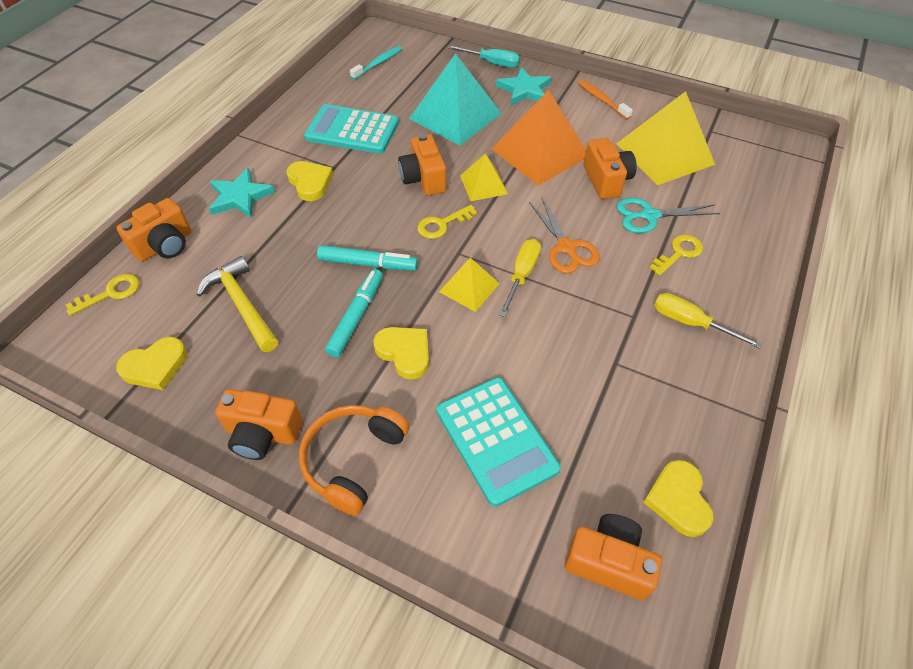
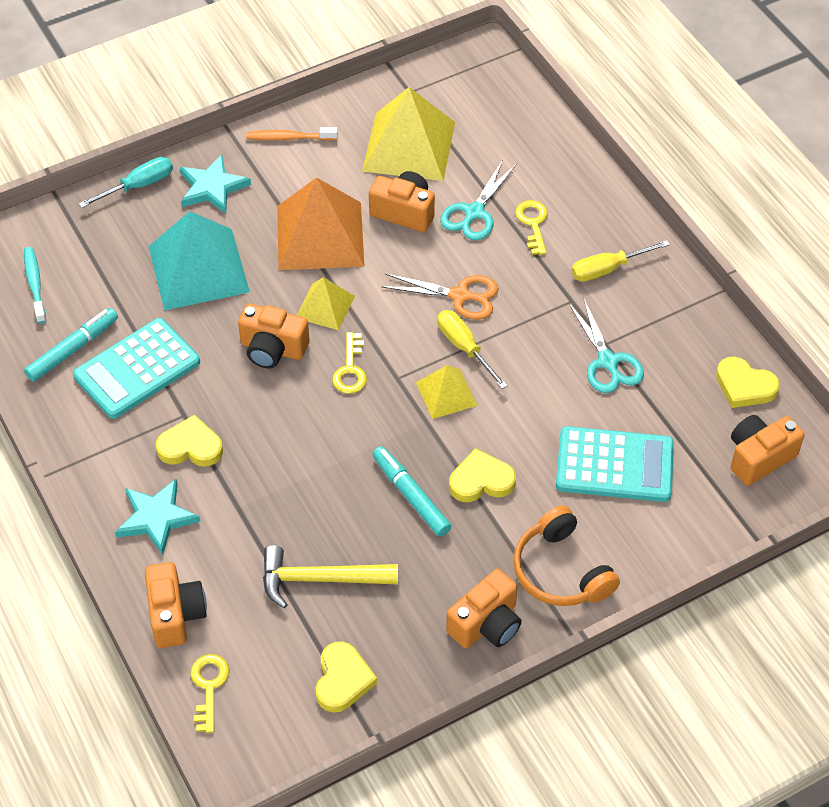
camera: 55 degrees left, 0 degrees up
(368, 264) = (352, 454): turquoise marker -> turquoise marker (73, 349)
(598, 374) = (607, 361): none -> turquoise scissors

